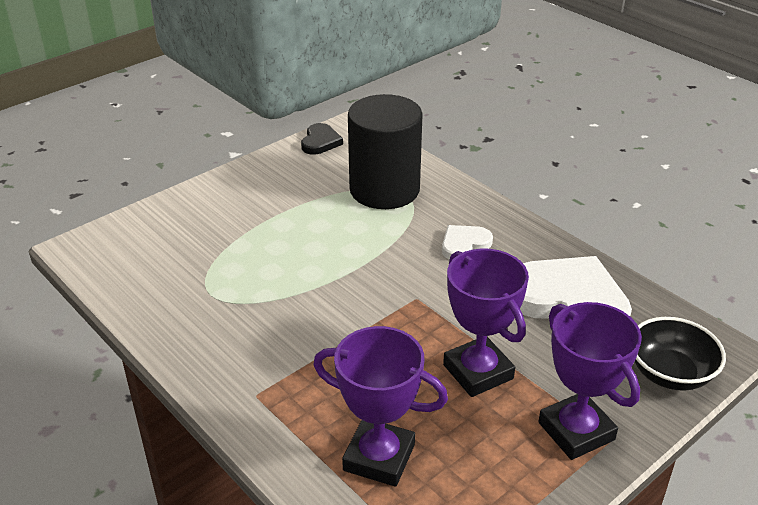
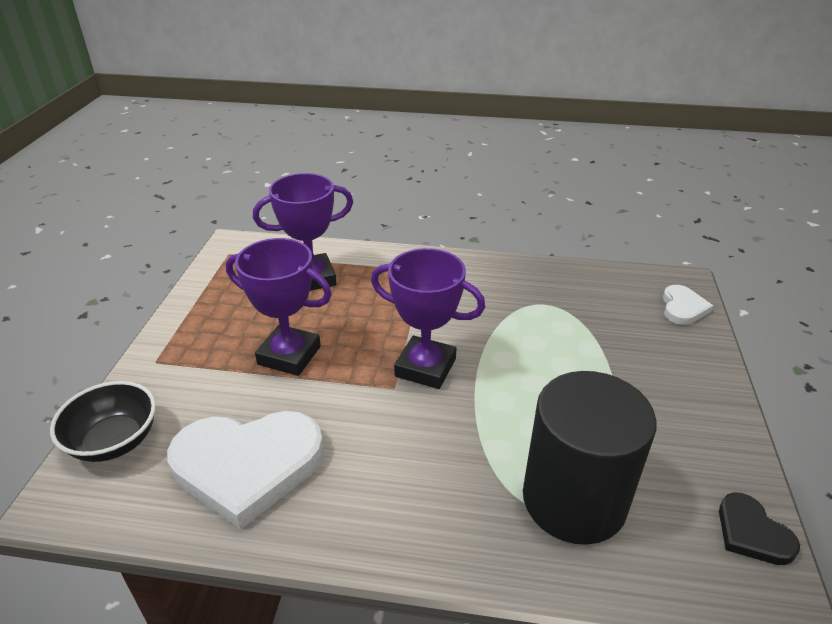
camera: 140 degrees right, 0 degrees up
(464, 244) = (408, 474): white heart -> white heart (682, 308)
(576, 431) = (186, 353): purple trophy -> purple trophy (425, 367)

